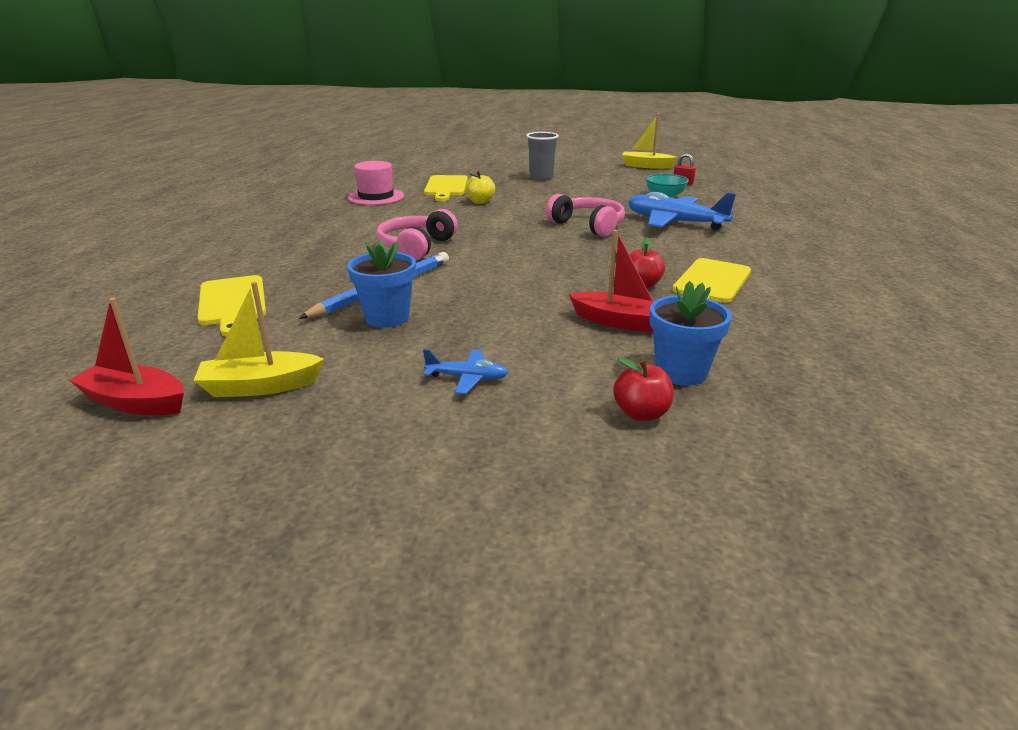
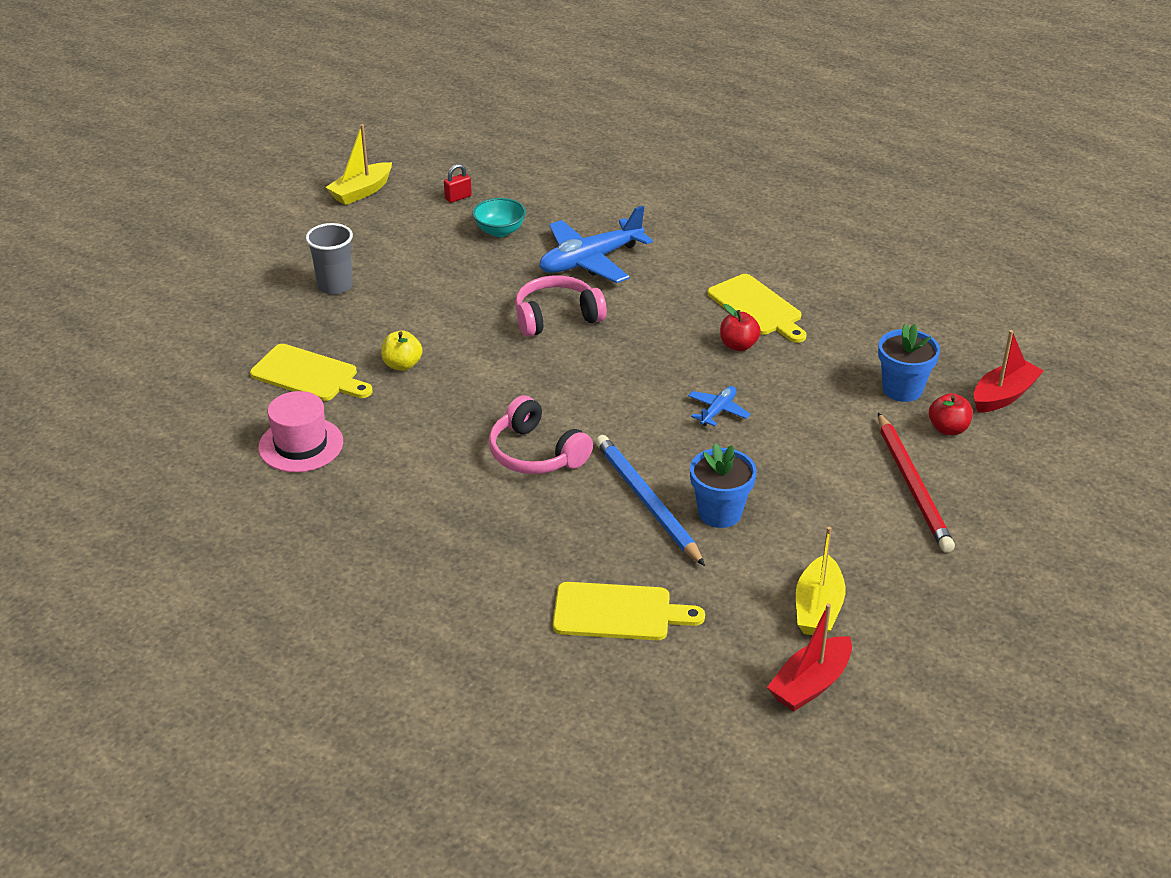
camera: 65 degrees left, 10 degrees up
(467, 378) = (860, 493): blue plane -> blue plane (718, 411)
(507, 408) = (913, 486): none -> red pencil
(619, 322) = (805, 386): red boat -> red boat (1003, 396)

